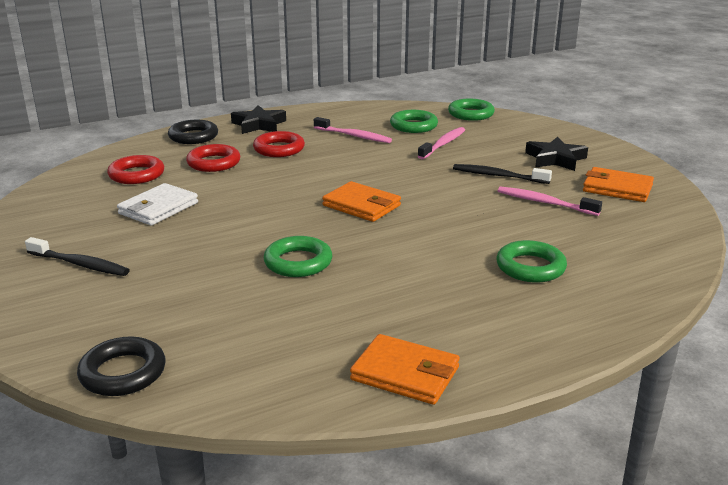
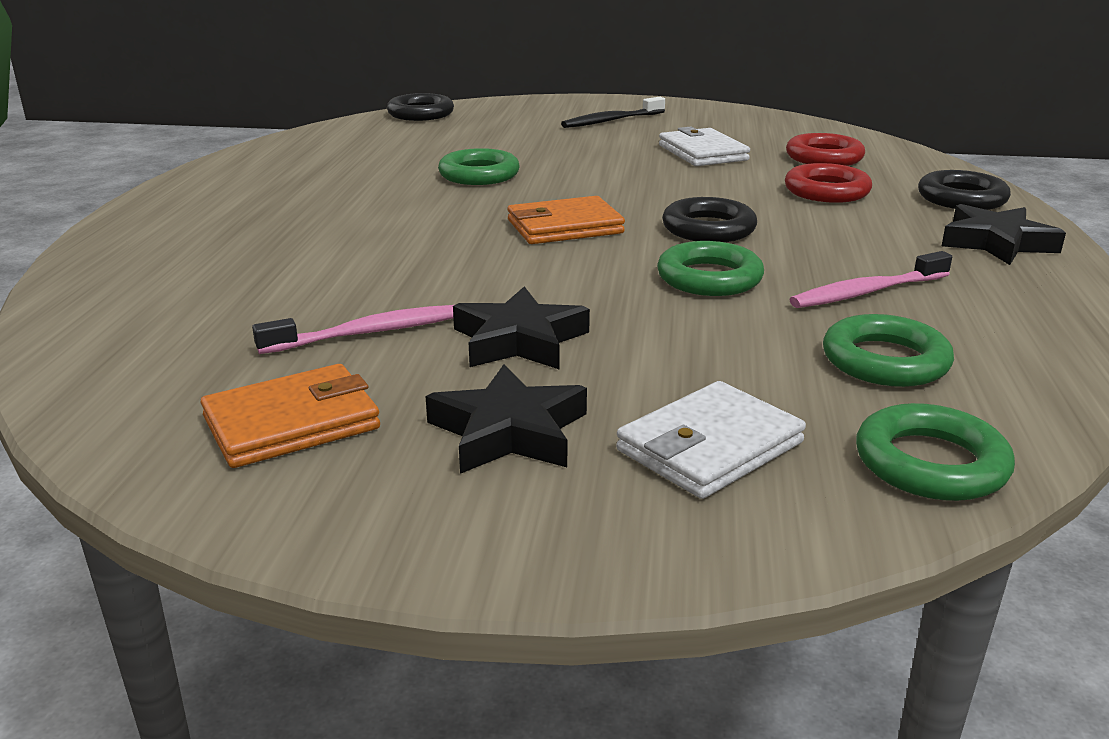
camera: 125 degrees right, 0 degrees up
(279, 149) = (849, 231): red ring -> none
(316, 175) = (708, 229): none -> black ring
(405, 373) = (244, 167): orange wallet -> none
(443, 144) = (736, 351): pink toothbrush -> none
(498, 176) = (519, 340): black toothbrush -> black star
(511, 135) = (710, 447): none -> white wallet
(530, 267) = (256, 255): green ring -> green ring (709, 278)

